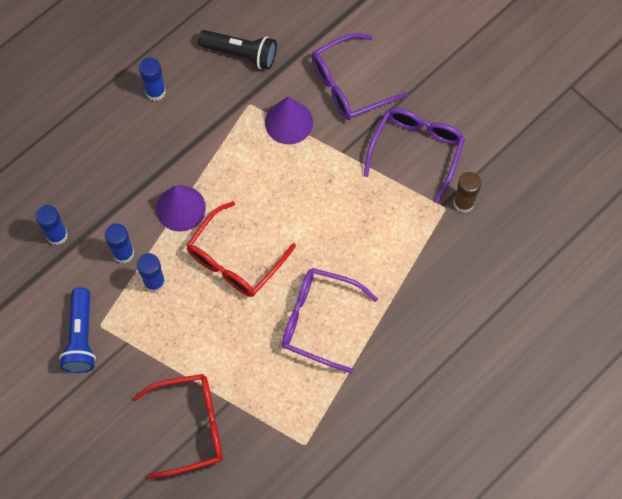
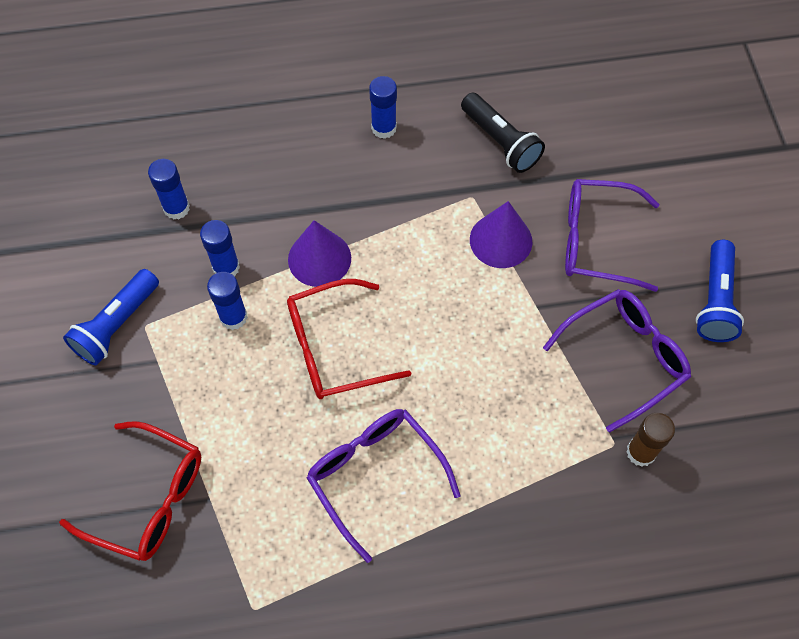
camera: 35 degrees right, 5 degrees down
(446, 79) = (715, 301): none -> blue flashlight

